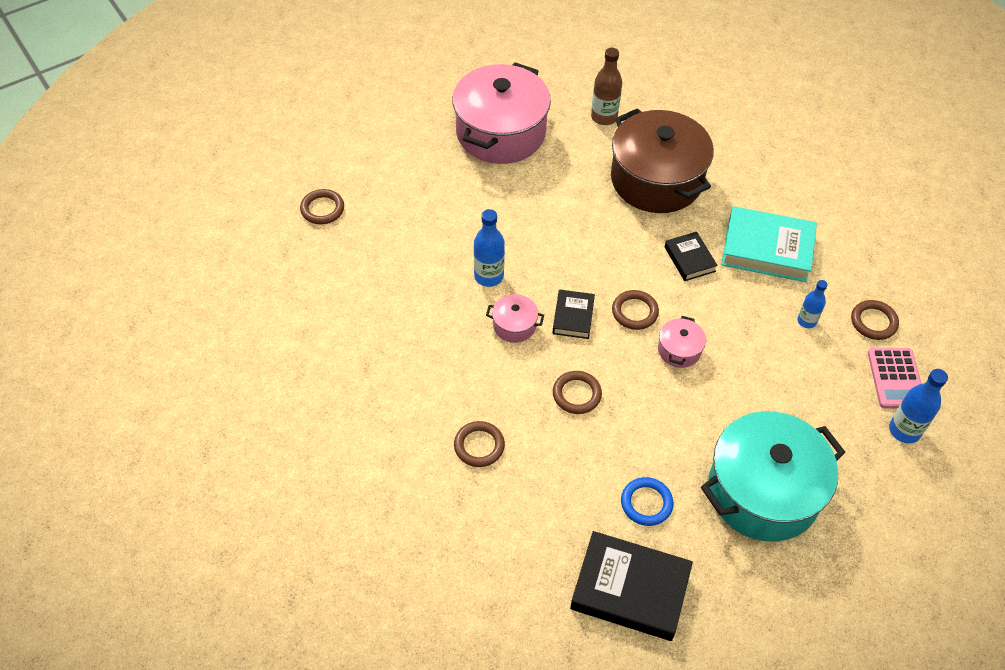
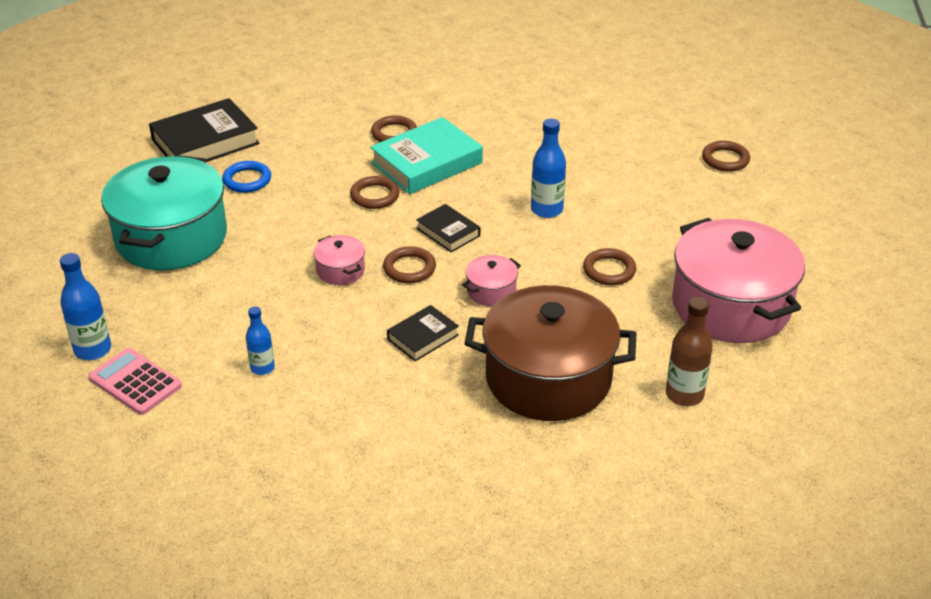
camera: 130 degrees right, 15 degrees down
(514, 325) = (478, 198): pink pot -> pink pot (491, 291)
(689, 259) = (423, 337): black book -> black book turned 60 degrees counterclockwise
(767, 249) = (368, 399): turquoise book -> turquoise book (426, 163)
(873, 322) = (200, 414): brown ring -> brown ring (609, 270)

